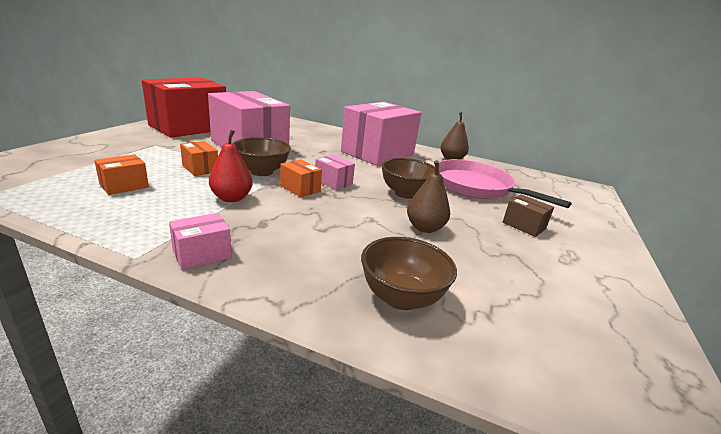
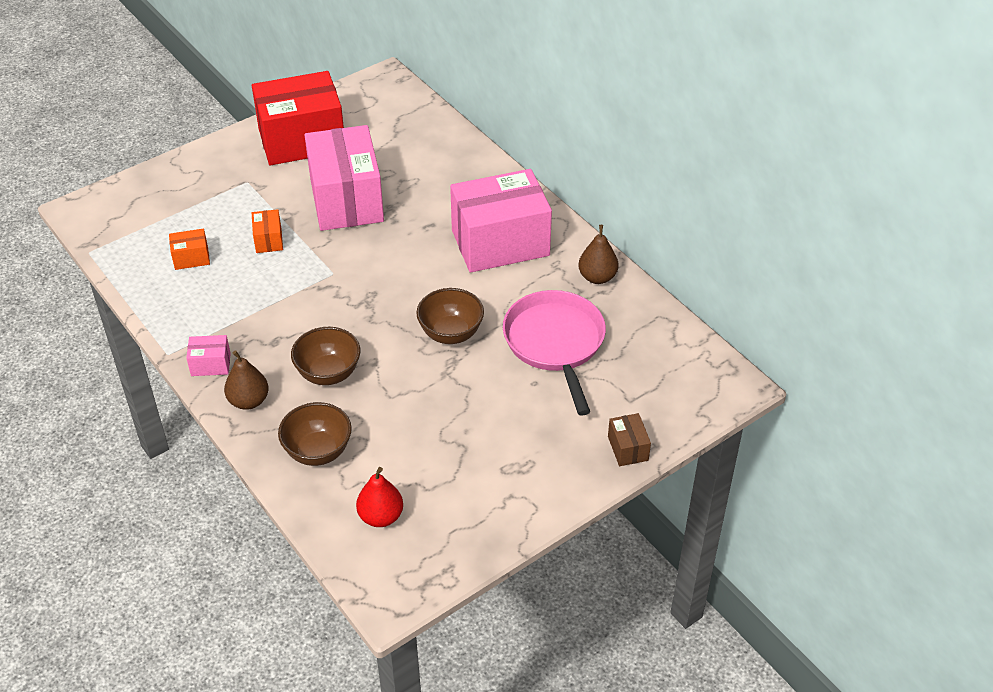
camera: 35 degrees right, 20 degrees up
(231, 198) = (270, 298): red pear -> red pear (381, 516)
(261, 172) = (325, 258): brown bowl -> brown bowl (328, 373)
(300, 188) = (344, 298): orange box -> none
(333, 182) = (387, 294): pink box -> none
(424, 228) = (415, 389): brown pear -> brown pear (249, 401)
(524, 226) = (527, 417): brown box -> brown box (627, 448)

